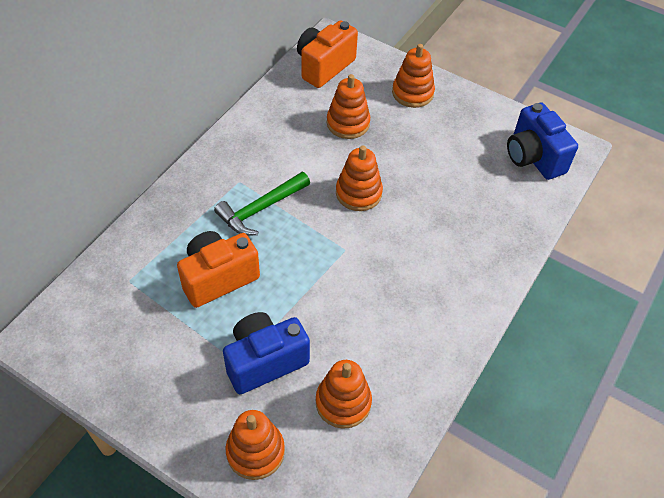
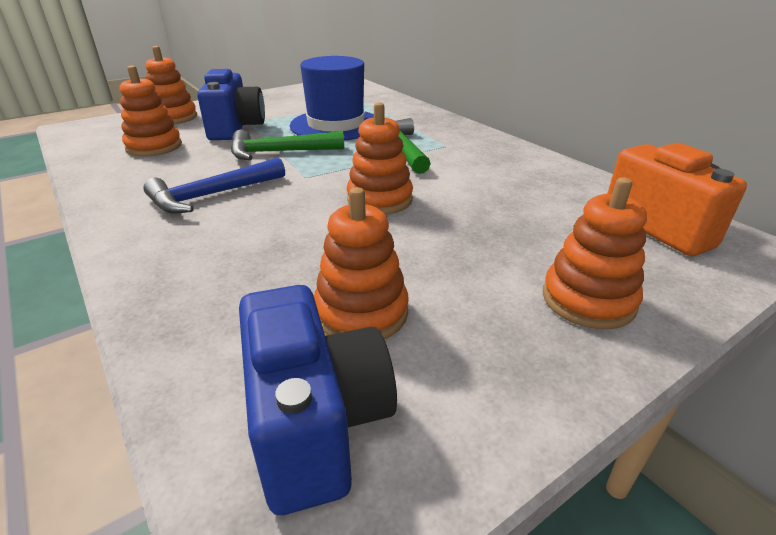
camera: 115 degrees right, 20 degrees down
(218, 278) = (336, 125): orange camera -> blue hat
(308, 290) = (279, 152): none -> green hammer
(348, 123) = (518, 219): orange stacking toy -> orange stacking toy (361, 312)
(404, 291) = (212, 195): none -> blue hammer
(533, 157) = (316, 424): blue camera -> blue camera turned 75 degrees clockwise

